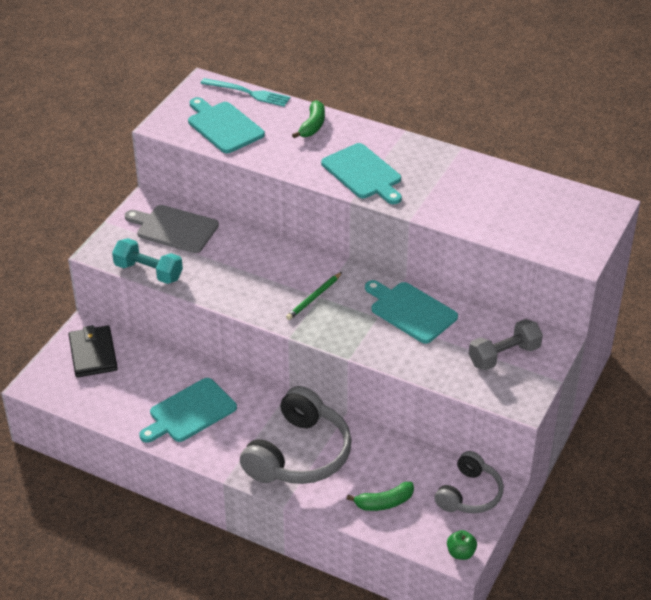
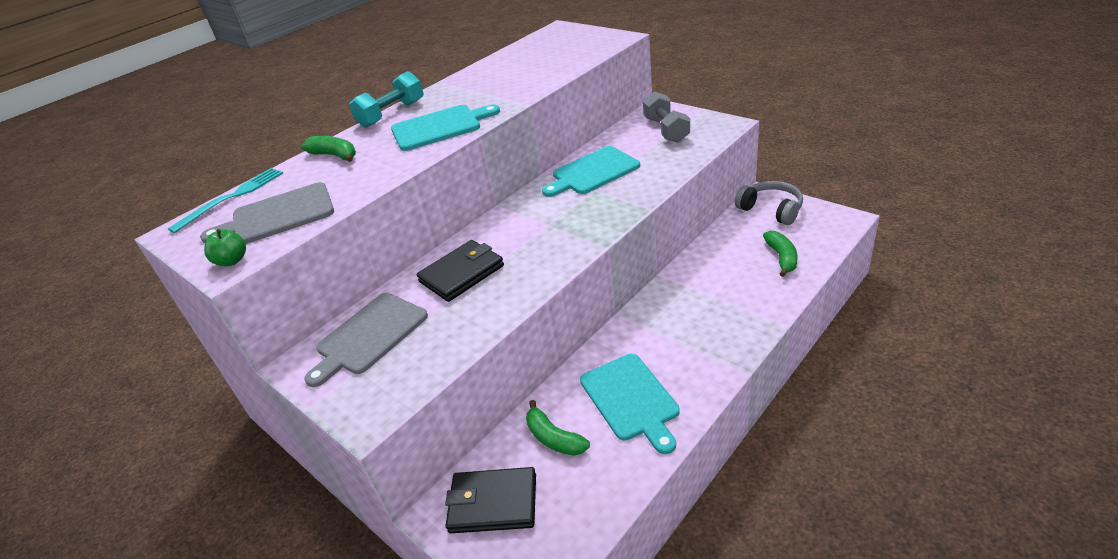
camera: 70 degrees left, 5 degrees down
(148, 272) = (439, 363): turquoise dumbbell -> turquoise dumbbell (391, 114)
(149, 374) = (554, 438): none -> green banana
(223, 126) = (278, 215): turquoise cutting board -> grey cutting board
(248, 259) = (462, 274): none -> black wallet
(299, 454) = (712, 310): grey headphones -> none
(314, 298) = (550, 228): green pencil -> none
(460, 553) = (842, 218): green apple -> green apple (232, 261)

